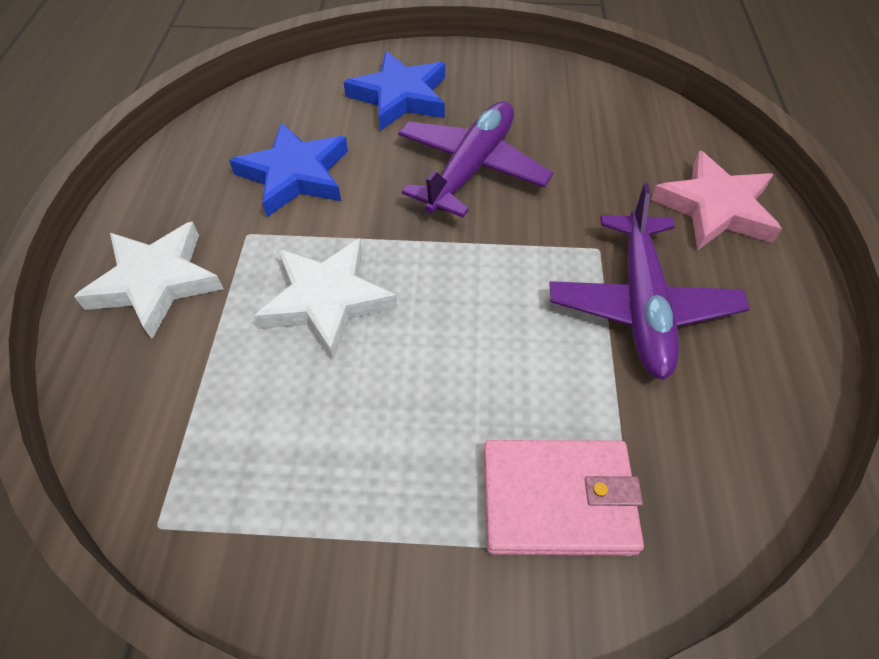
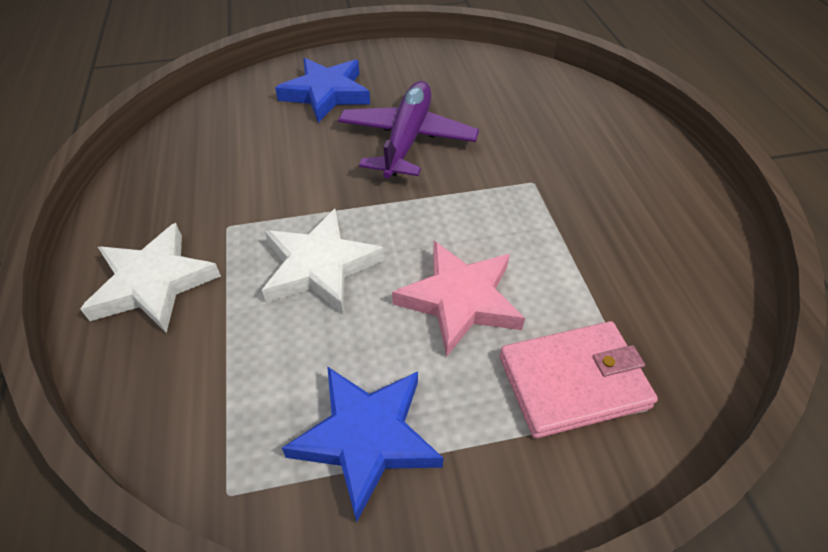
camera: 15 degrees left, 5 degrees down
(295, 175) = (254, 170): blue star -> blue star (366, 438)
(641, 305) = (582, 218): purple plane -> none
(715, 208) = (610, 136): pink star -> pink star (460, 300)

